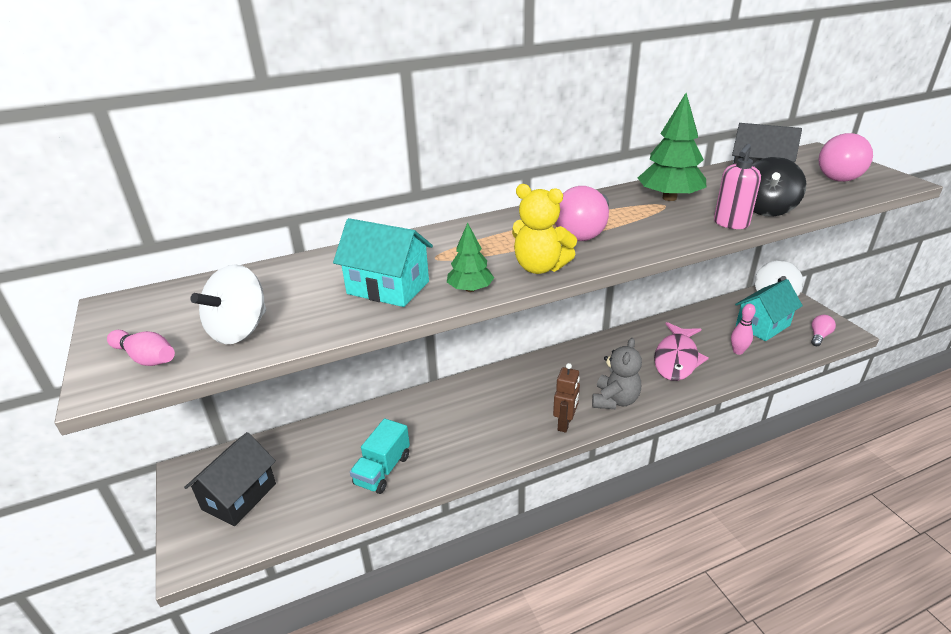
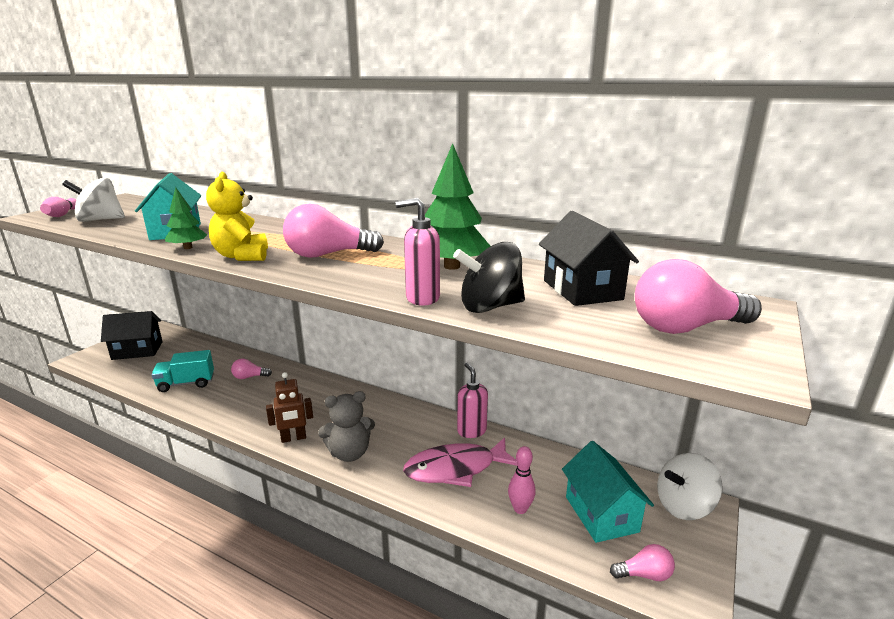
camera: 50 degrees right, 10 degrees down
(422, 421) = (249, 377): none -> pink light bulb
(636, 334) = (471, 431): none -> pink soap dispenser
(762, 325) = (601, 514): turquoise house -> turquoise house turned 60 degrees clockwise

